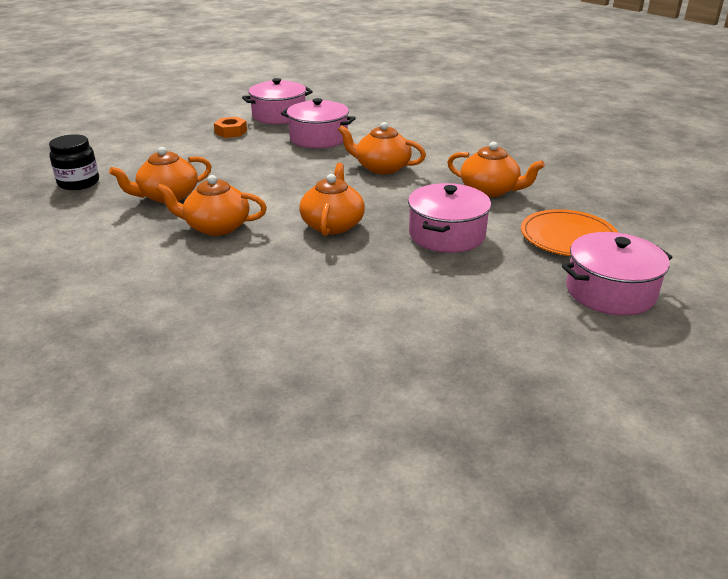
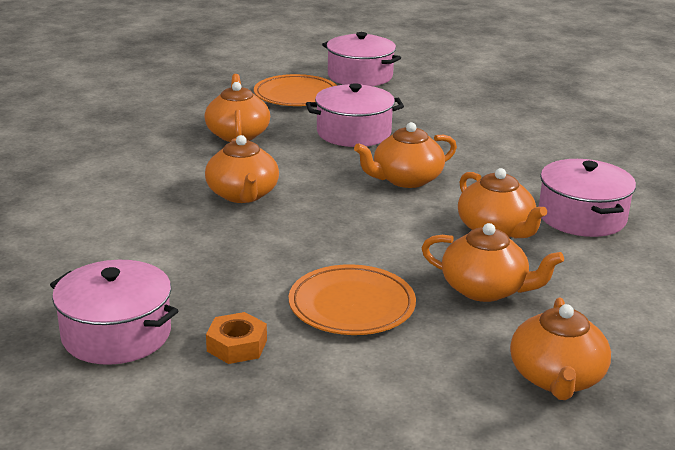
camera: 125 degrees left, 5 degrees down
(79, 183) = (556, 378): black jar -> orange teapot
(217, 160) = (351, 305): none -> orange plate
(318, 138) = (188, 263): pink pot -> pink pot (582, 217)

